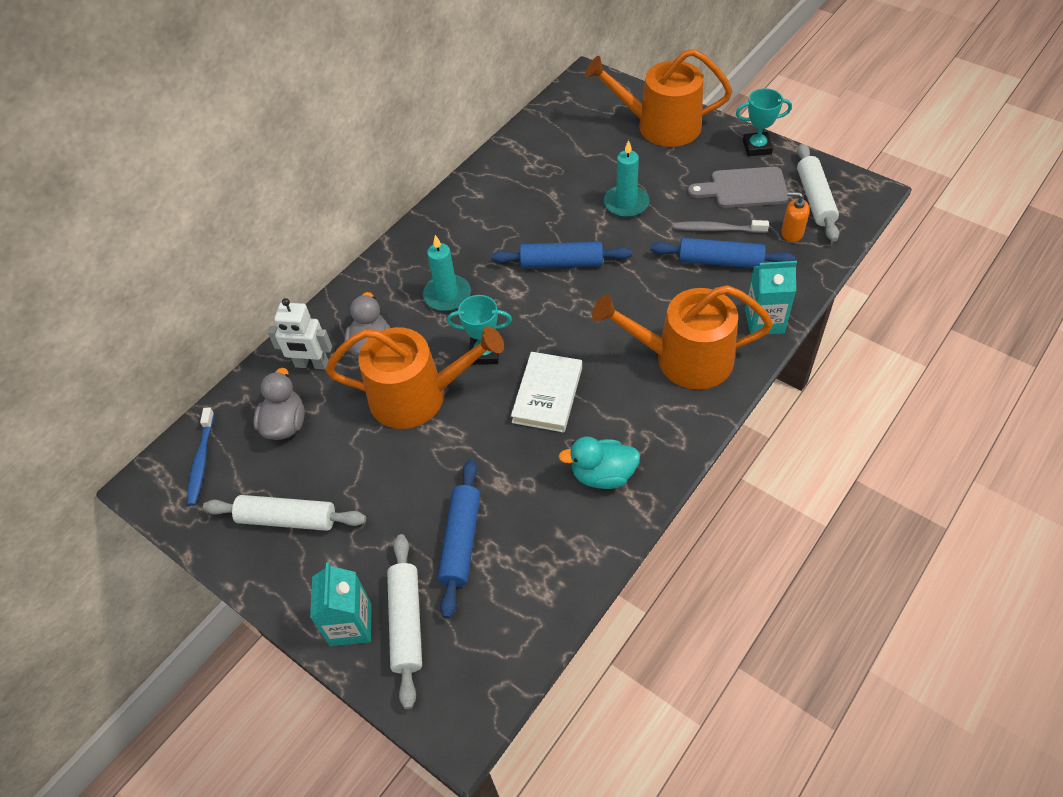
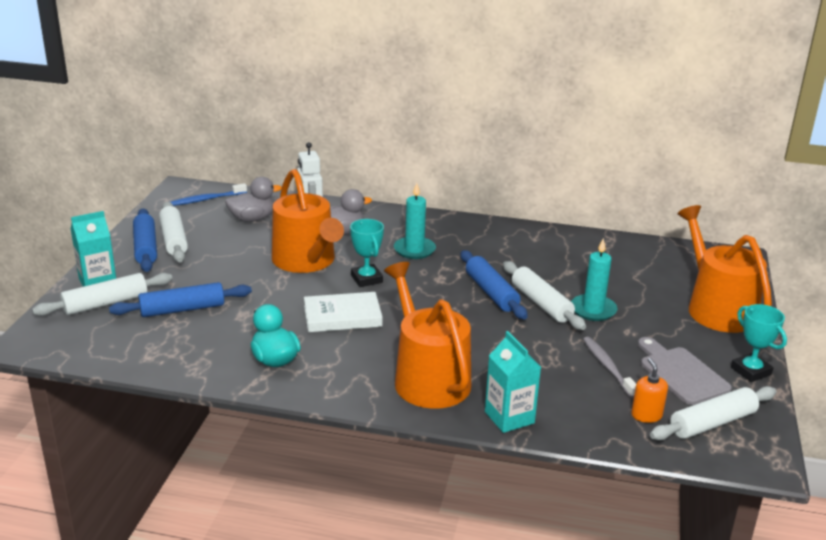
camera: 60 degrees right, 25 degrees down
(598, 234) = (541, 303): none -> white rolling pin
(720, 261) = (566, 376): blue rolling pin -> blue rolling pin (146, 248)

